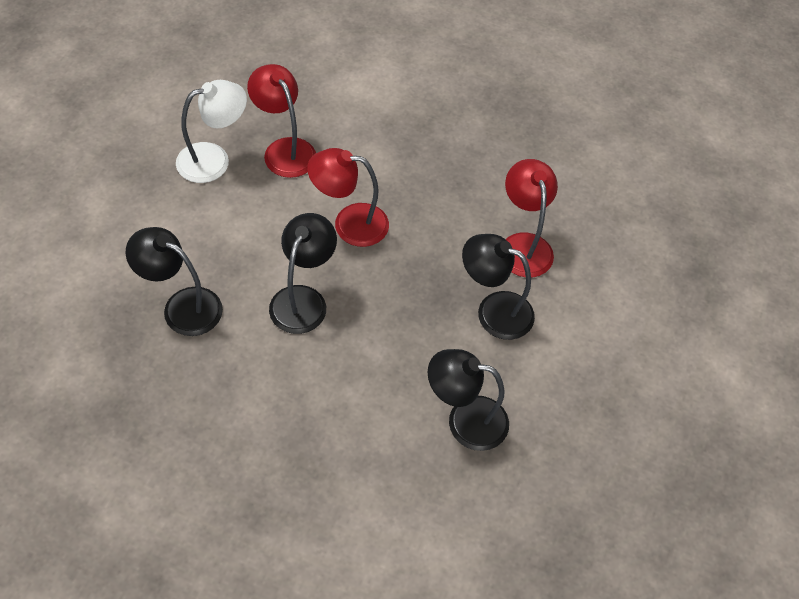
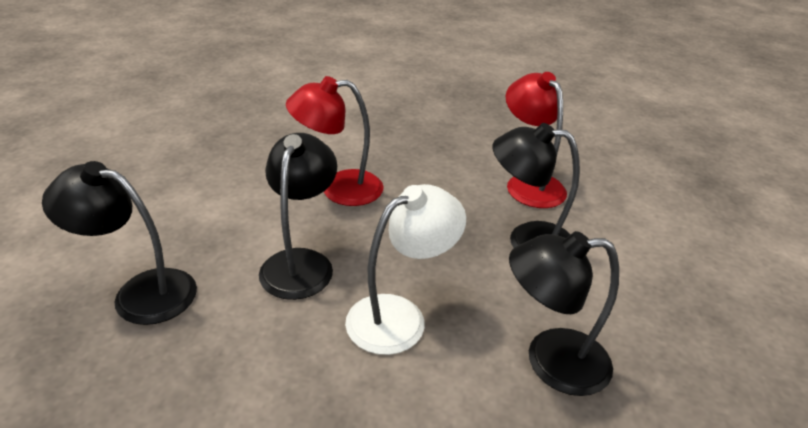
camera: 10 degrees left, 20 degrees down
(214, 159) = (177, 156): white lamp -> white lamp (400, 316)
(284, 149) = (255, 141): red lamp -> none

